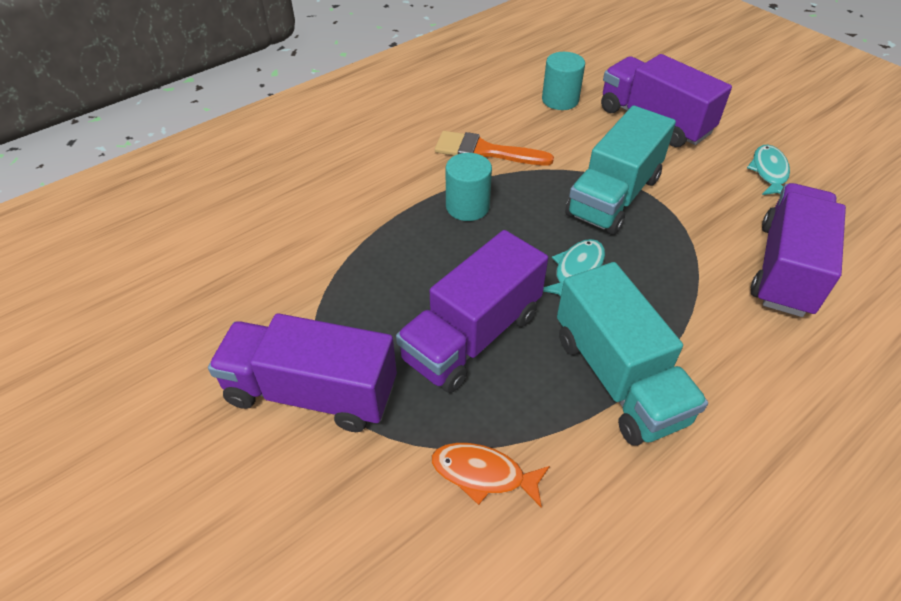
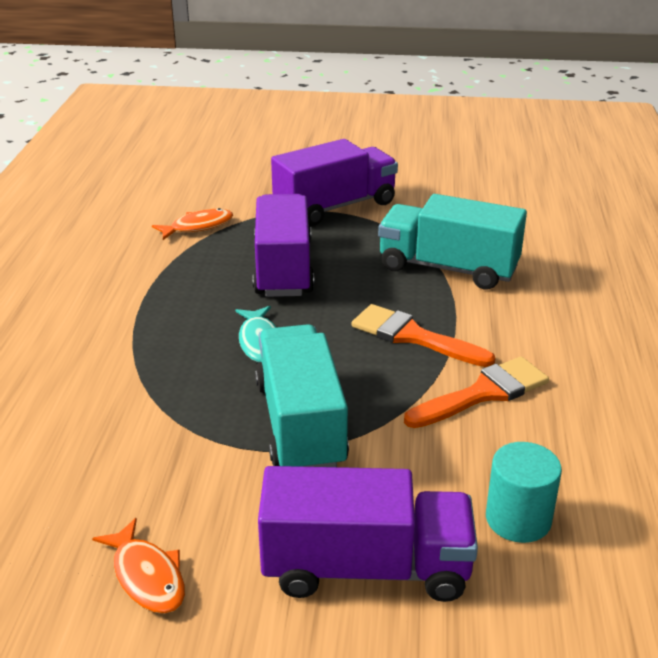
camera: 135 degrees right, 15 degrees down
(467, 207) = (413, 336): turquoise cylinder -> orange brush
(618, 378) = (159, 297): turquoise truck -> turquoise truck (448, 268)
(769, 172) = (147, 576): turquoise fish -> orange fish
(785, 269) = (66, 449): purple truck -> none

